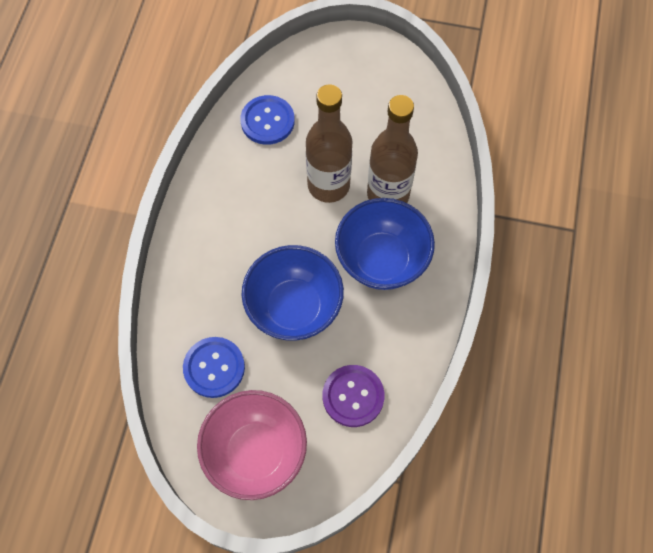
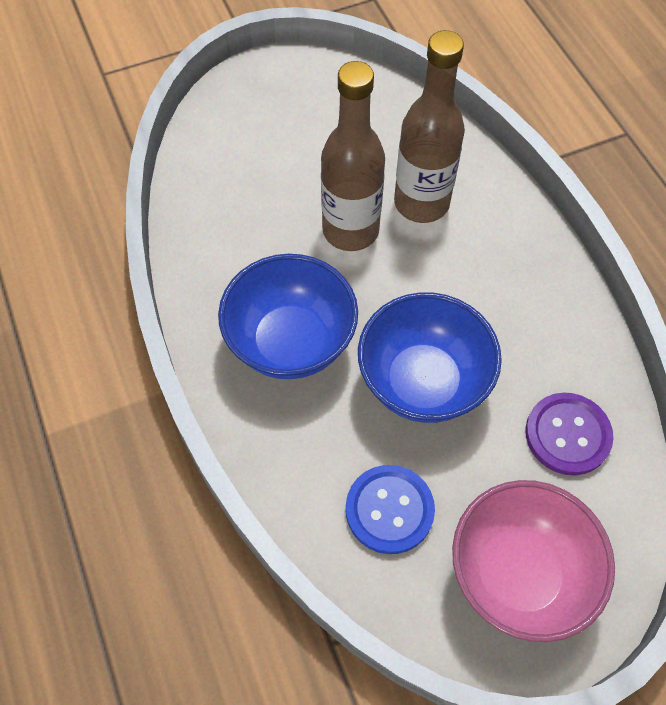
camera: 35 degrees left, 5 degrees down
(267, 121) = (226, 203): blue button -> none
(381, 260) = (472, 273): blue bowl -> blue bowl (291, 342)

